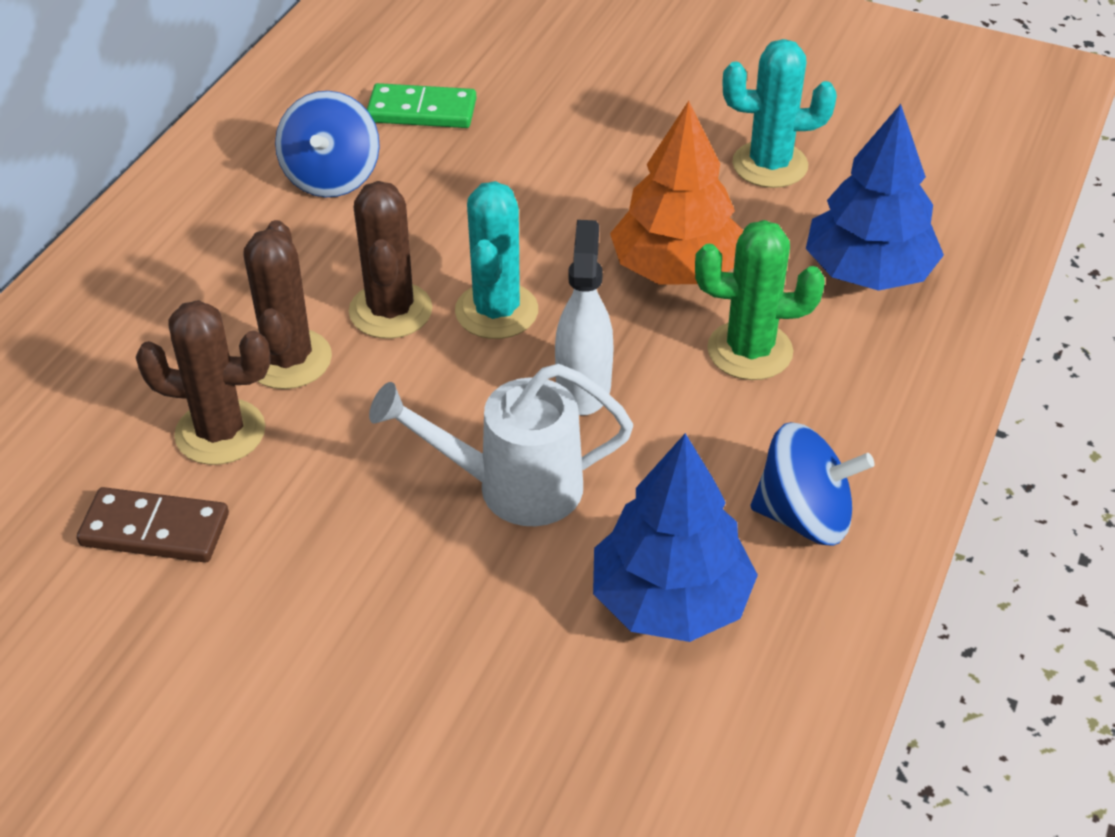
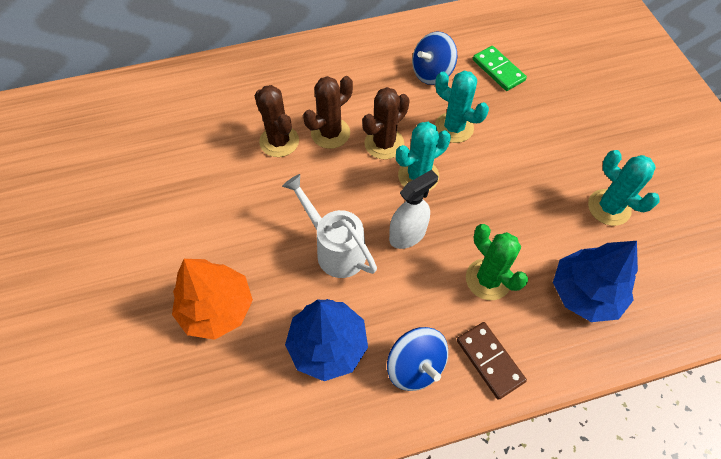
camera: 50 degrees right, 15 degrees up
(155, 529) = (222, 158): brown domino -> brown domino (490, 360)
(461, 220) = (454, 127): none -> turquoise cactus
(676, 269) = (506, 218): orange tree -> orange tree (217, 308)

